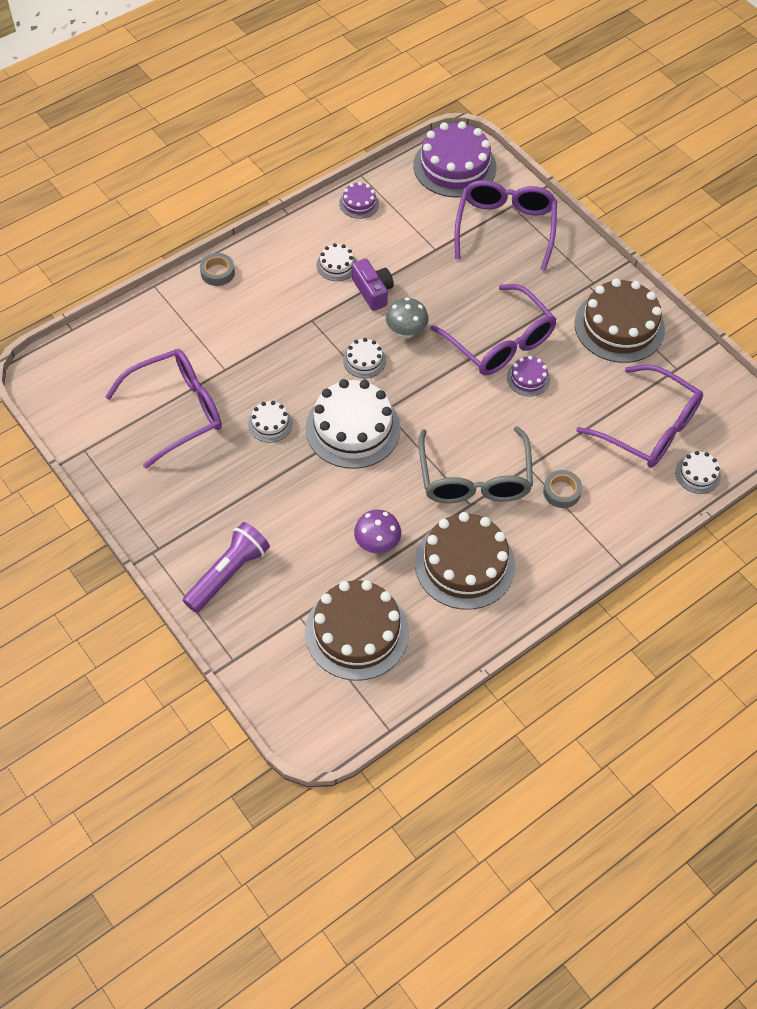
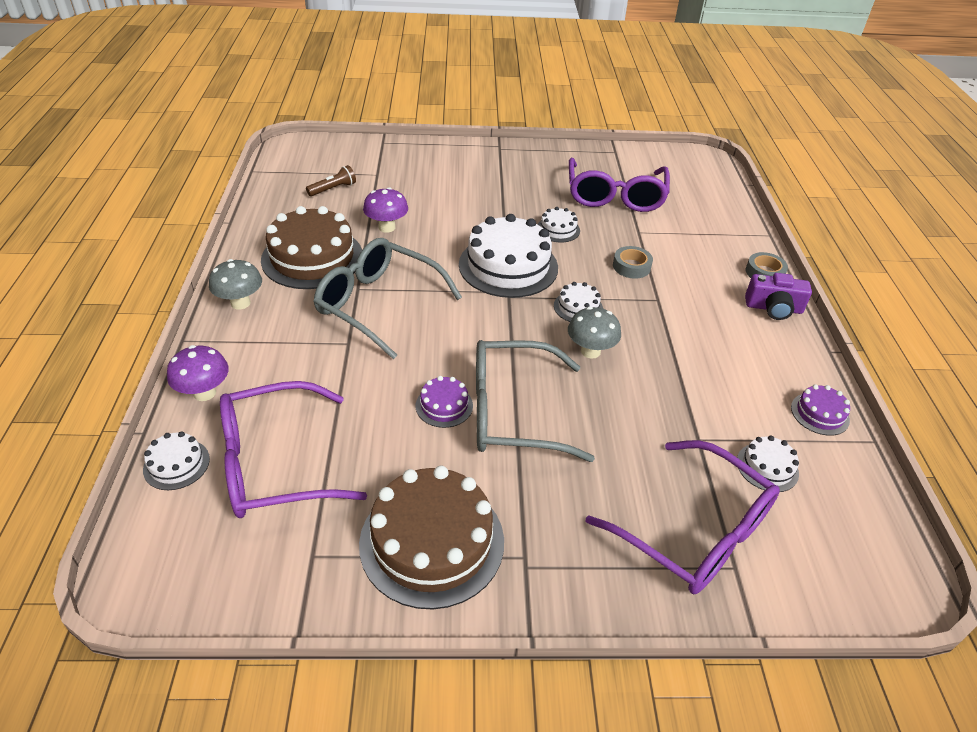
camera: 125 degrees right, 15 degrees down
(228, 573) = (446, 163): purple flashlight -> none
(337, 265) = (724, 349): white cake -> white cake (767, 467)
(357, 632) = (333, 189): brown cake -> brown flashlight
(373, 291) = (666, 356): purple camera -> purple camera (773, 308)
(454, 166) = (854, 549): purple cake -> none
(500, 342) = (512, 412): purple glasses -> grey glasses
(556, 565) = (240, 303): none -> grey mushroom
(561, 492) = (296, 348): grey tape -> grey tape (631, 266)
(644, 509) = (204, 393): none -> purple mushroom

